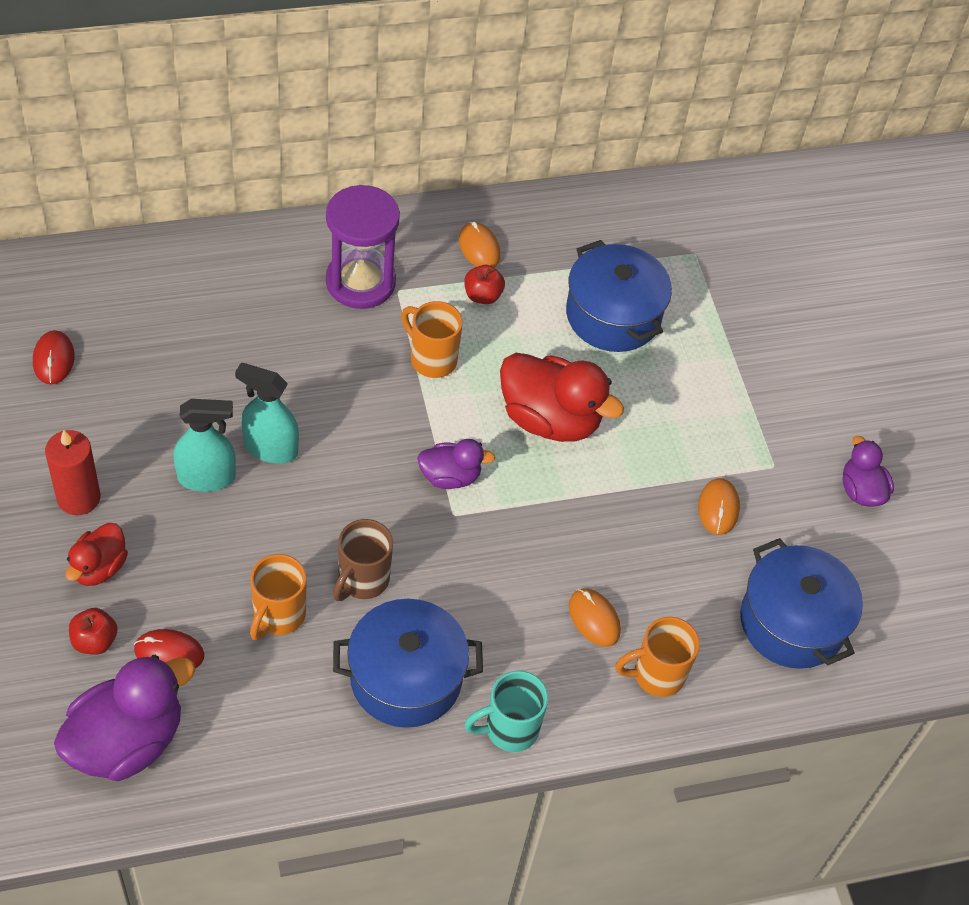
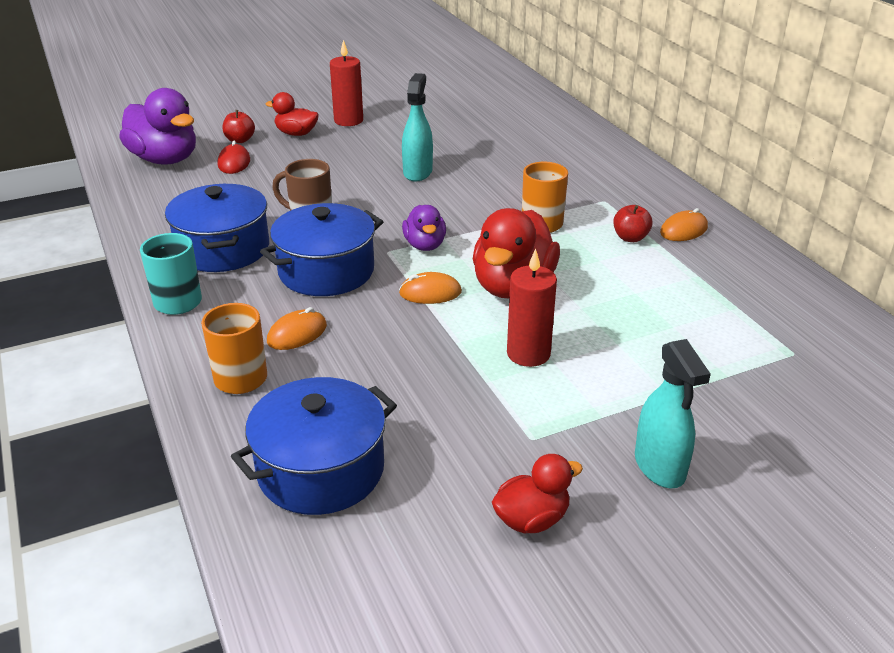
camera: 85 degrees right, 20 degrees down
(53, 359) = (454, 99): red mouse -> none
(206, 477) = (381, 155): turquoise spray bottle -> turquoise spray bottle (659, 467)
(278, 615) = (271, 194): orange mug -> none
(360, 282) = (600, 185): purple hourglass -> none
(613, 315) = (664, 309): blue pot -> blue pot (326, 271)
(661, 437) = (528, 354): none -> red candle
(718, 508) = (455, 400): orange mouse -> orange mouse (430, 292)
(861, 490) = (531, 519): purple duck -> red duck

